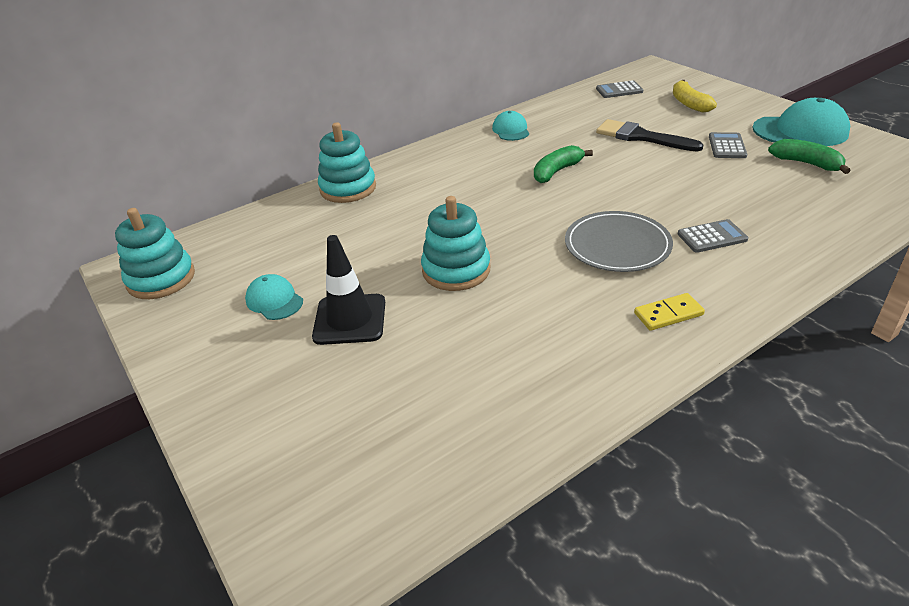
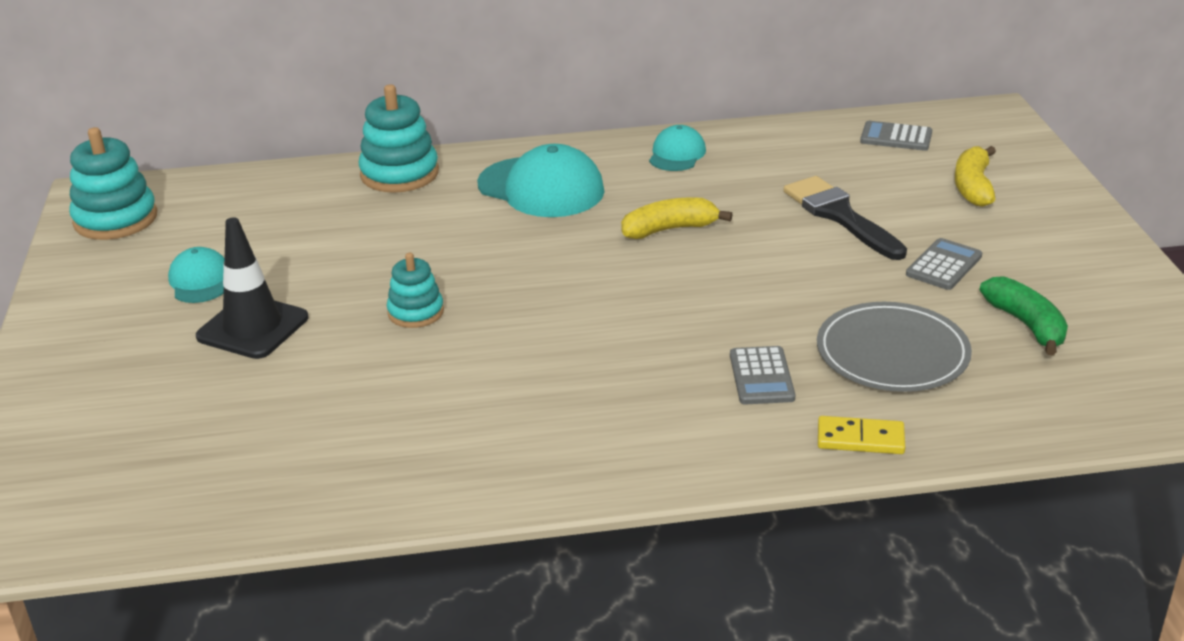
camera: 25 degrees right, 5 degrees down
(456, 270) = (416, 312): turquoise stacking toy -> turquoise stacking toy, size x0.61
(557, 171) = (669, 229): green banana -> yellow banana
(617, 245) = (631, 346): grey plate -> grey plate (892, 353)
(668, 314) = (593, 445): yellow domino -> yellow domino (860, 439)
(712, 237) = (761, 376): grey calculator -> grey calculator turned 75 degrees clockwise
(800, 131) = (1086, 276): turquoise cap -> turquoise cap (541, 188)

